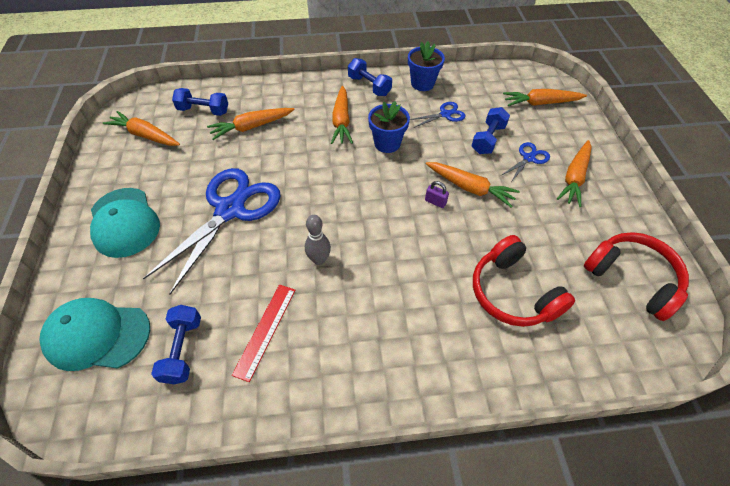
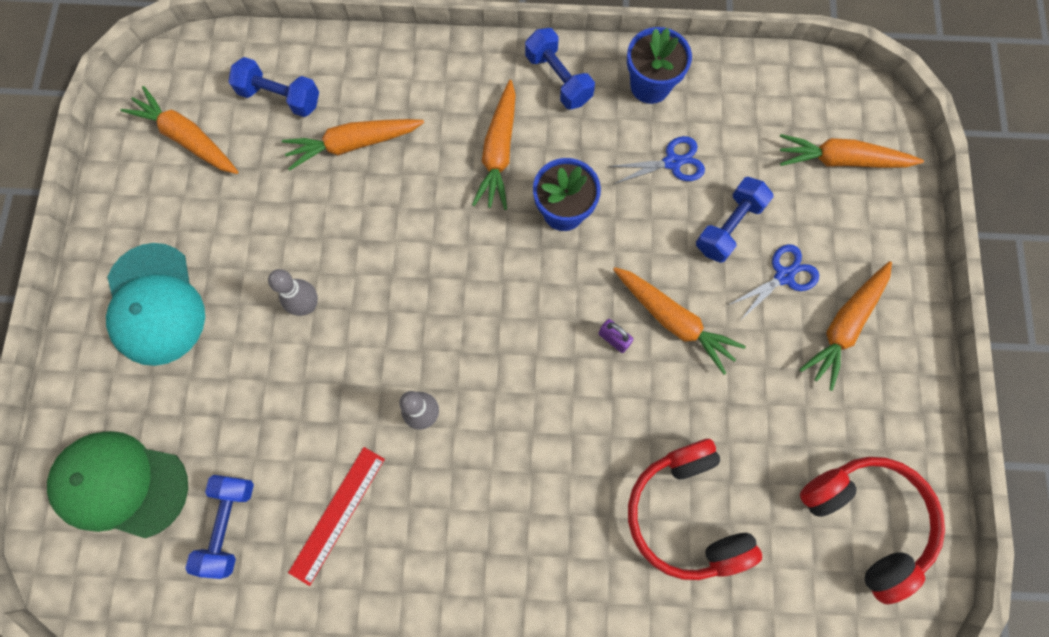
camera: 10 degrees right, 20 degrees up
(97, 335) = (121, 484): turquoise cap -> green cap
(230, 209) = (307, 305): blue scissors -> grey bowling pin

